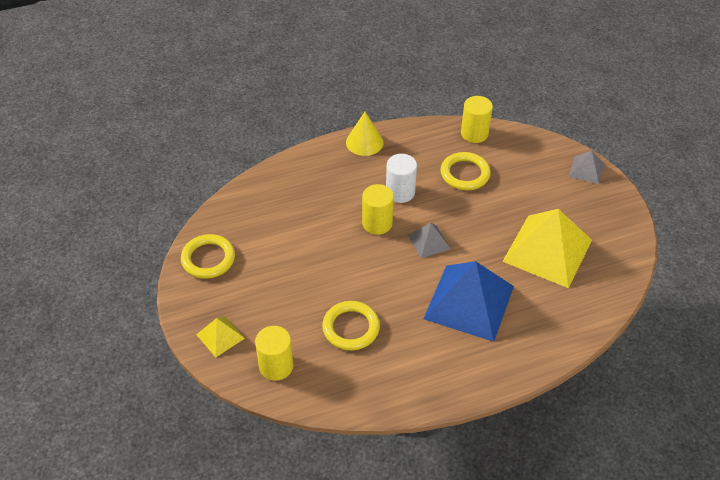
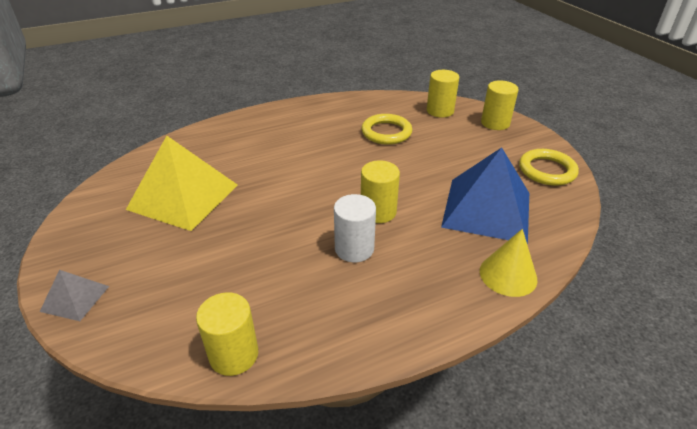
camera: 175 degrees right, 10 degrees down
(220, 336) = (495, 123): yellow pyramid -> yellow cylinder
(364, 142) = (420, 323): yellow cone -> yellow cone (508, 275)
(429, 242) = (316, 197): grey pyramid -> none
(465, 174) = (262, 280): yellow ring -> none
(469, 302) = (279, 153): blue pyramid -> blue pyramid (486, 209)

